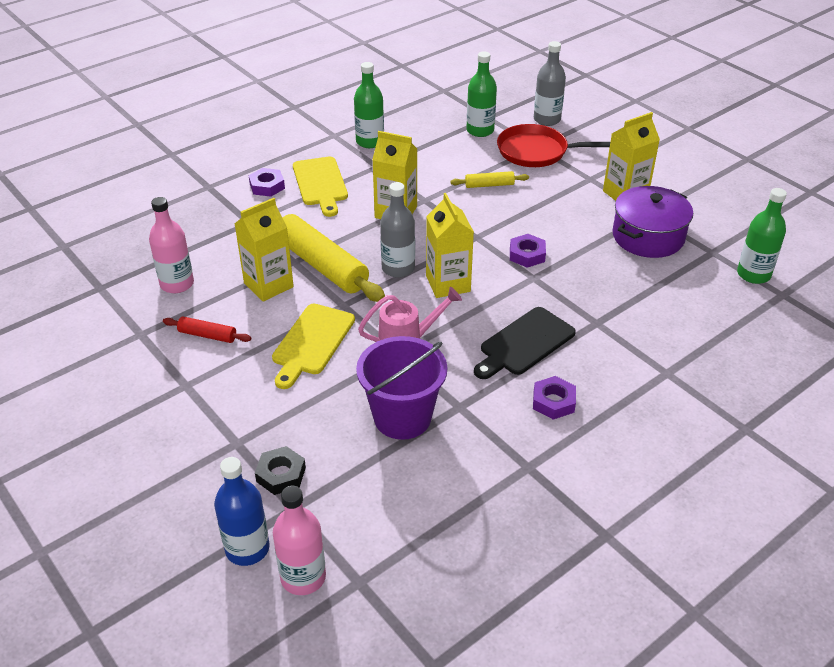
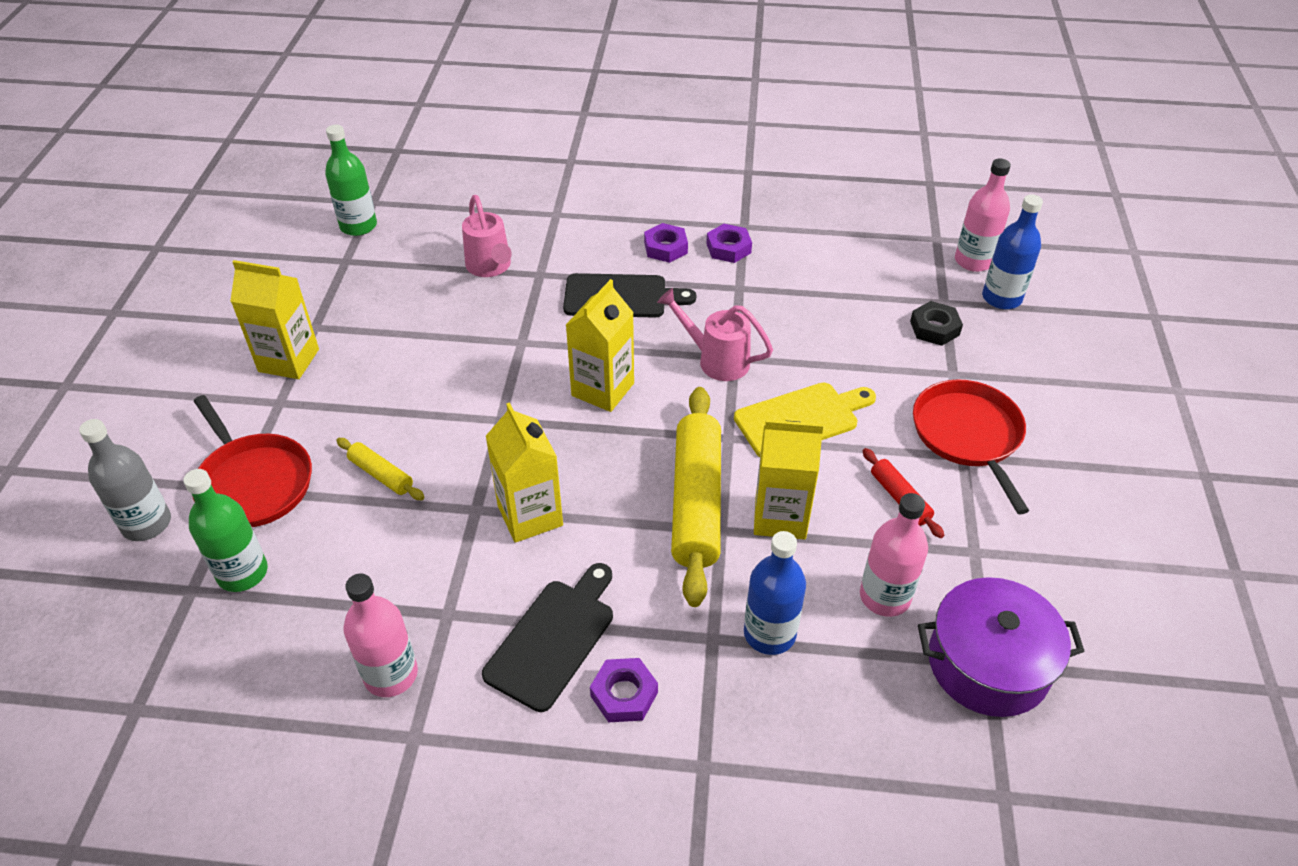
camera: 135 degrees left, 5 degrees up
(191, 401) = (968, 435): none -> red pan
(223, 238) = (769, 633): none -> blue bottle
(320, 184) = (553, 639): yellow cutting board -> black cutting board
(370, 142) = (391, 674): green bottle -> pink bottle
(398, 268) = (625, 440): grey bottle -> none
(402, 417) = (793, 308): purple bucket -> none
(527, 255) = (489, 366): purple nut -> purple nut (728, 248)
(631, 305) = (490, 267): none -> pink watering can
(648, 237) = (362, 307): purple pot -> purple pot (988, 664)

